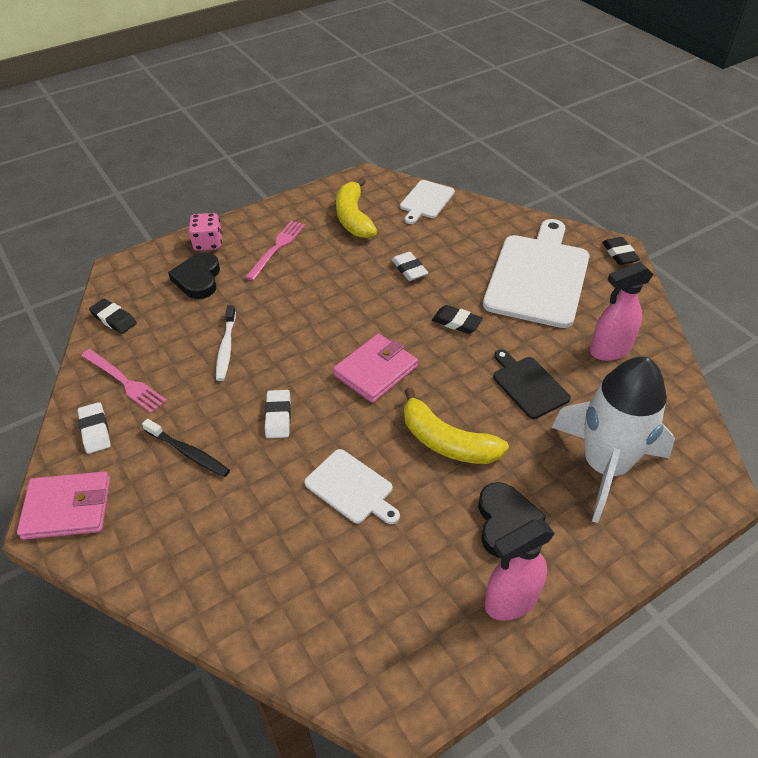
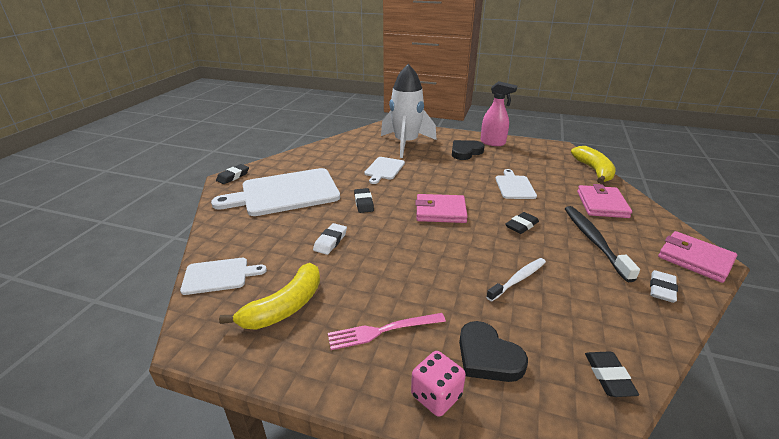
camera: 130 degrees left, 15 degrees down
(125, 382) = (622, 307): pink fork -> none
(188, 453) = (594, 241): black toothbrush -> black toothbrush, size x1.51
(198, 279) = (488, 356): black heart -> black heart turned 90 degrees clockwise
(215, 542) = (602, 204): none -> pink wallet
(278, 416) = (521, 225): white eraser -> black eraser
(447, 442) = (450, 175): yellow banana -> yellow banana (593, 170)
(528, 385) = (384, 169): black cutting board -> white cutting board
(609, 350) = (330, 159): pink spray bottle -> none

